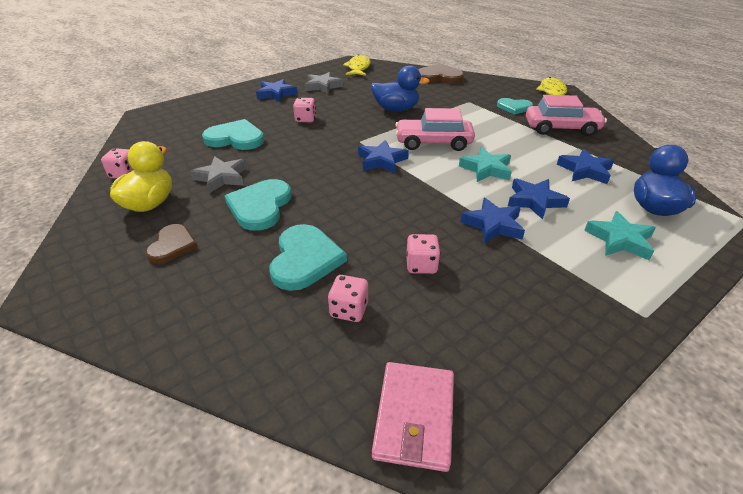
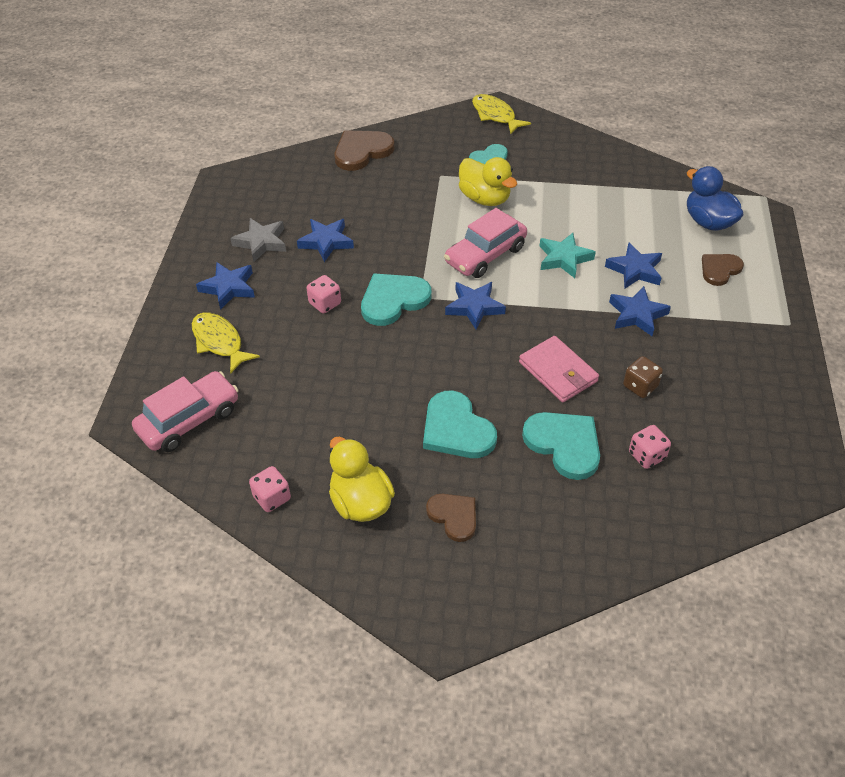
camera: 45 degrees left, 10 degrees up
(221, 178) = (372, 429): grey star -> none
(235, 138) = (299, 377): turquoise heart -> turquoise heart (393, 300)
(358, 68) = (252, 186): yellow fish -> yellow fish (219, 342)
(396, 109) = (390, 230): blue duck -> none
(414, 417) = (764, 485): pink wallet -> pink wallet (558, 372)
(421, 265) = (640, 386): pink dice -> brown dice
(479, 121) = (485, 198): none -> yellow duck
(561, 128) = (559, 167): pink car -> pink car (189, 420)
(585, 170) = (630, 211): blue star -> blue star (326, 242)
(619, 240) = (719, 270): turquoise star -> brown heart

